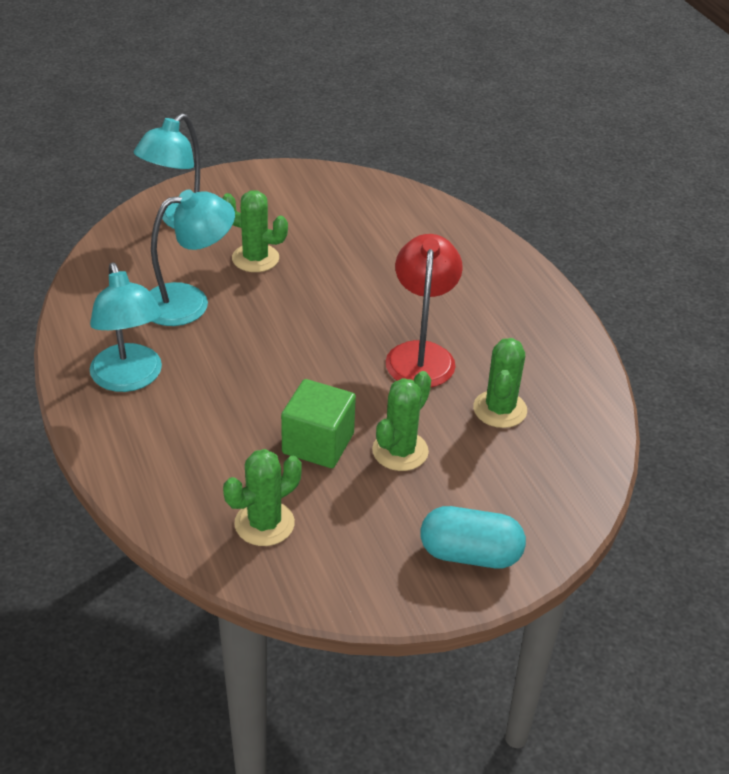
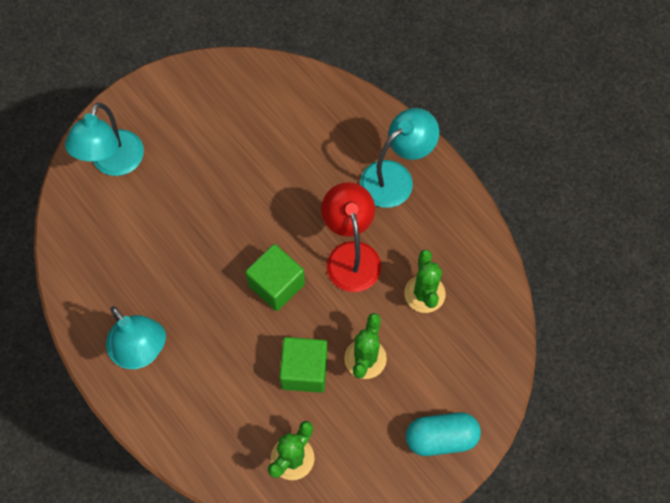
camera: 15 degrees left, 25 degrees up
(189, 302) = (155, 255): turquoise lamp -> turquoise lamp (395, 177)
(255, 258) = (188, 189): green cactus -> none
(319, 359) = (276, 285): none -> green cube

